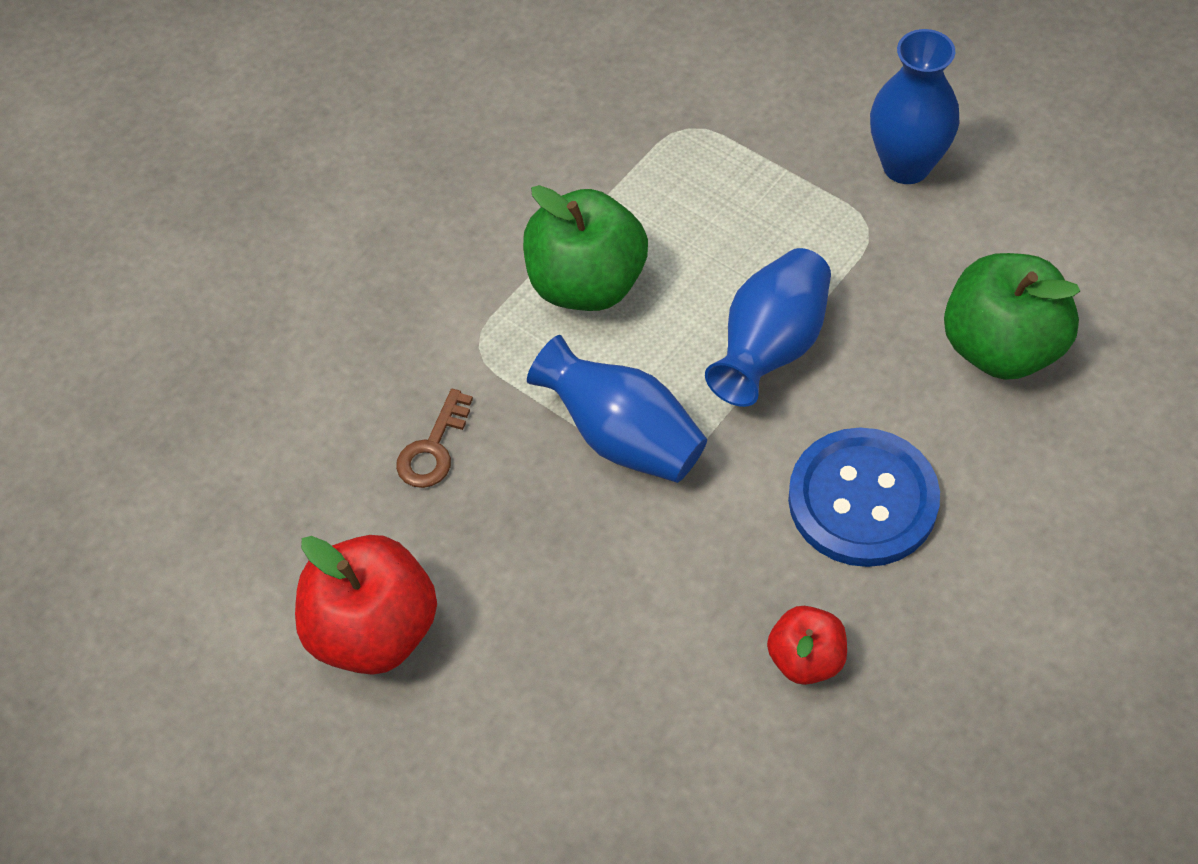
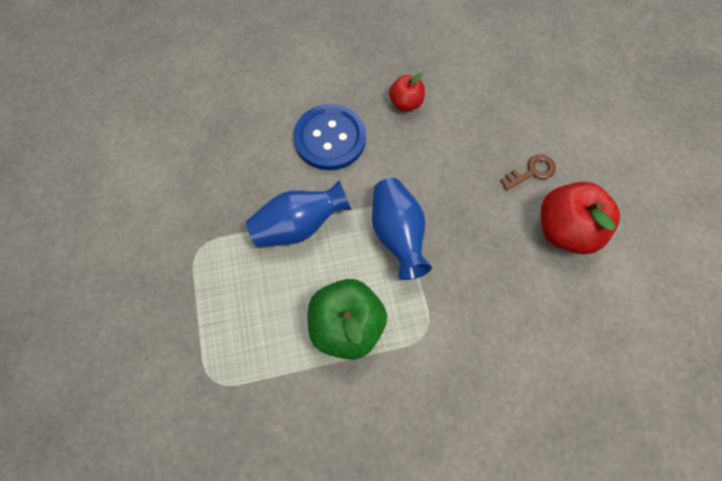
camera: 145 degrees left, 10 degrees up
(433, 448) = (485, 294): brown key -> brown key (531, 172)
(906, 165) = (146, 266): blue vase -> none
(1001, 347) = (214, 154): green apple -> none

